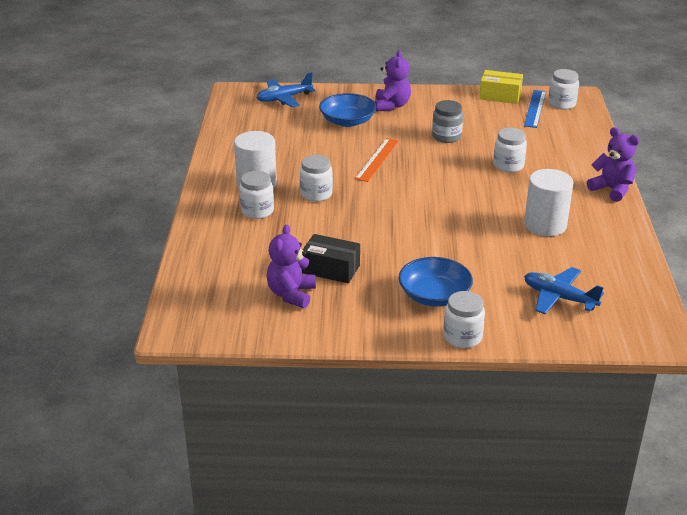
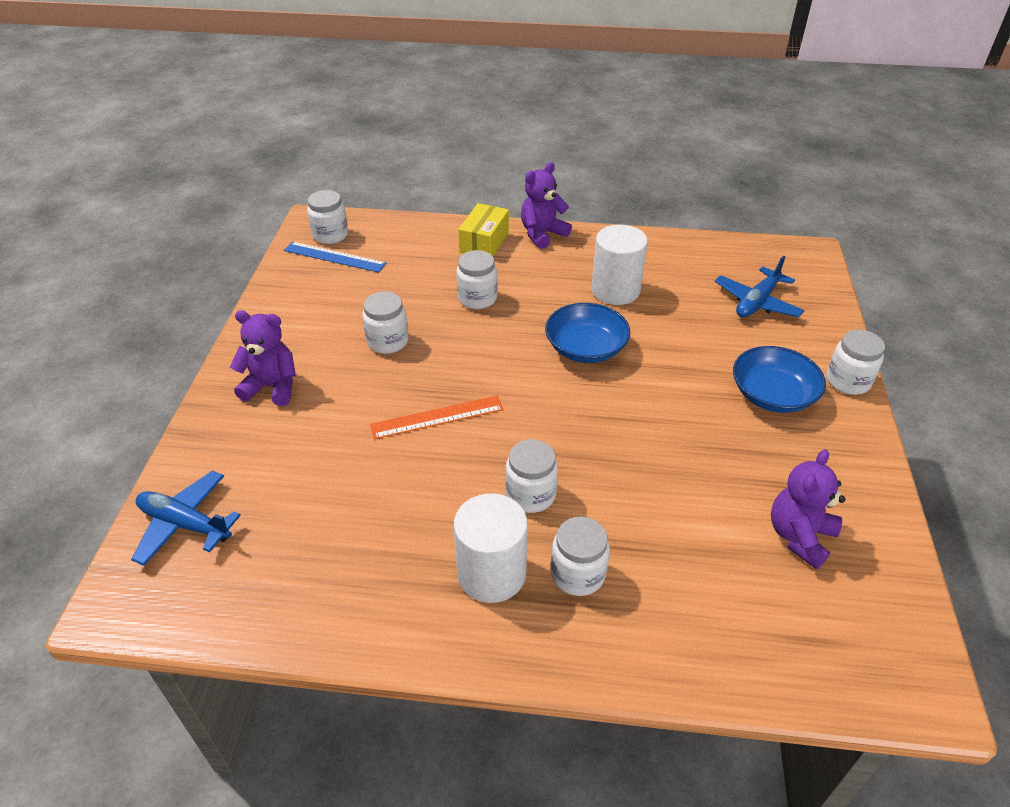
camera: 85 degrees left, 10 degrees up
(284, 98) = (185, 524): blue plane -> blue plane turned 135 degrees clockwise
(291, 294) = (799, 536): purple teddy bear -> purple teddy bear turned 105 degrees clockwise
(331, 269) = (731, 489): black box -> none
(347, 121) = (305, 442): blue bowl -> blue bowl (585, 348)
(377, 159) = (437, 417): orange ruler -> orange ruler turned 45 degrees counterclockwise
(446, 137) = (387, 341): grey jar -> white jar
(500, 96) = (287, 280): yellow box -> yellow box (484, 242)

